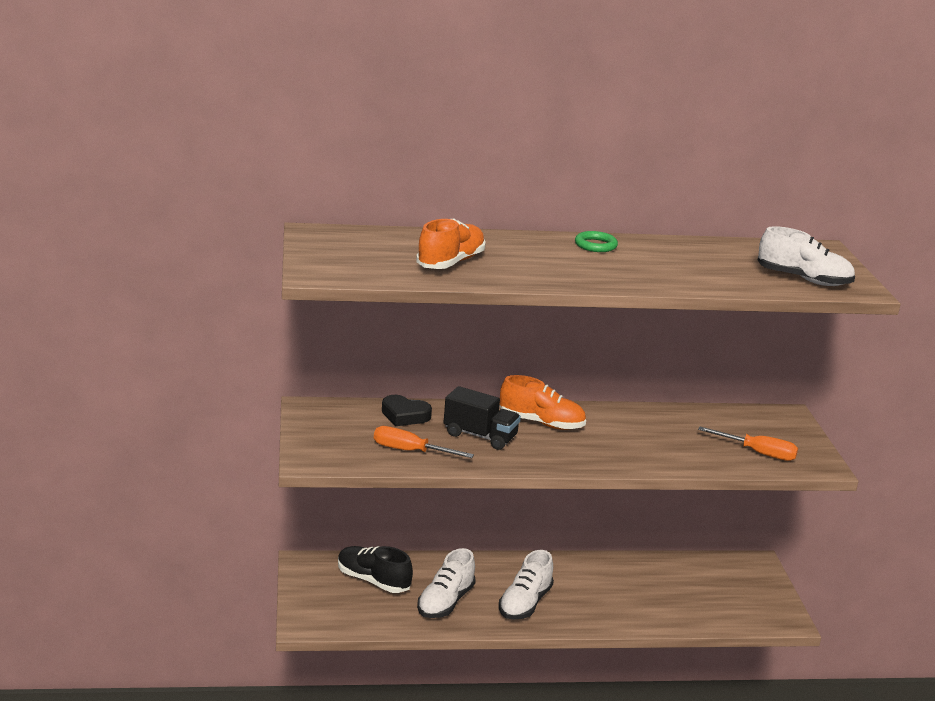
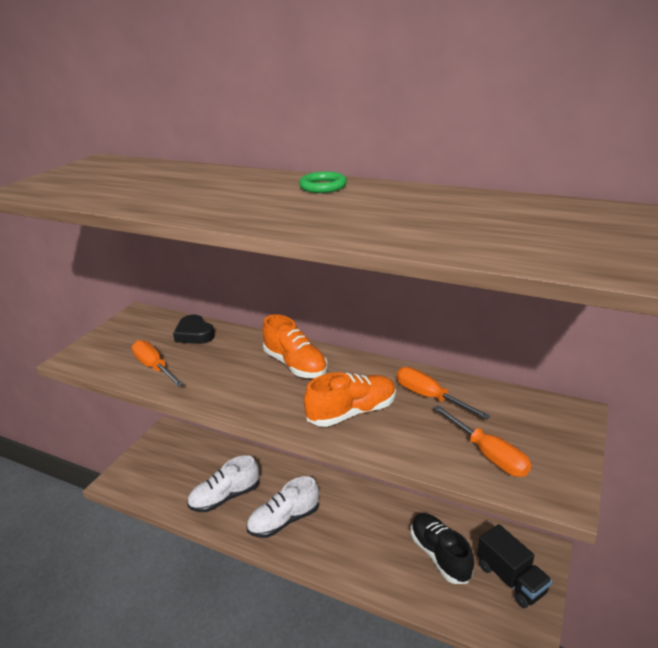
camera: 35 degrees right, 5 degrees up
(373, 581) = (194, 460): black shoe -> black shoe (439, 555)
(450, 262) = (149, 189): orange shoe -> orange shoe (352, 412)
(480, 436) = (227, 366): black truck -> black truck (511, 579)
(679, 425) = (429, 397): none -> orange screwdriver
(803, 279) = (531, 245): white shoe -> none

